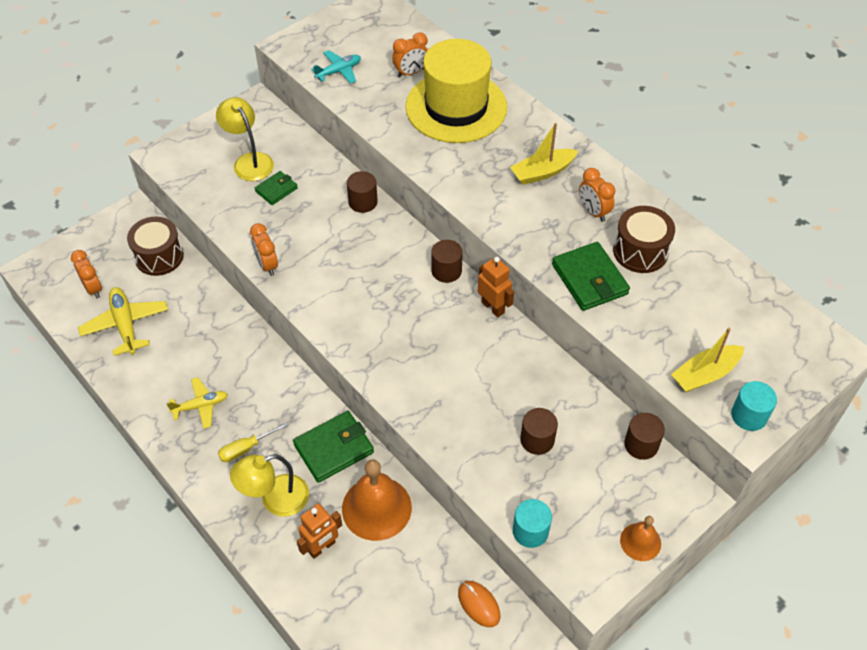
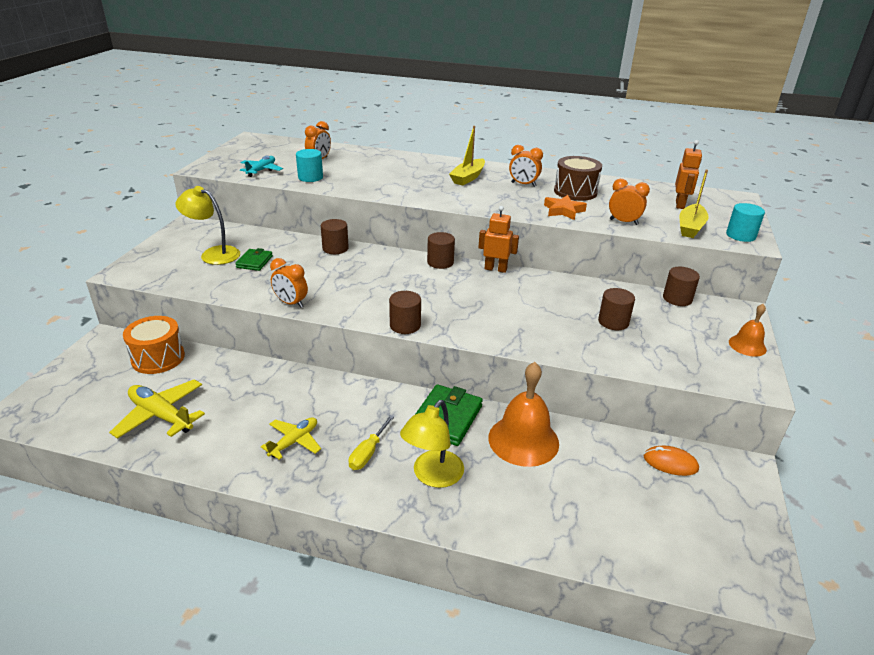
camera: 35 degrees left, 20 degrees down
(93, 288) = (101, 403): orange clock -> orange clock (623, 222)
(159, 256) = (158, 358): brown drum -> orange drum
(322, 547) = (509, 490): orange robot -> orange robot (680, 204)
(340, 343) = (405, 325): none -> brown cylinder
(456, 107) = (371, 166): yellow hat -> none
(530, 531) = (677, 372): turquoise cylinder -> turquoise cylinder (310, 177)
(589, 279) = (563, 211): green wallet -> orange star

